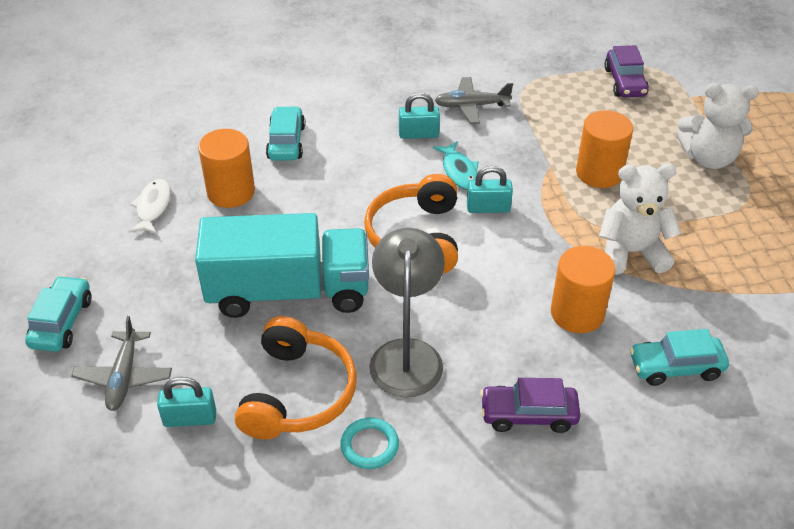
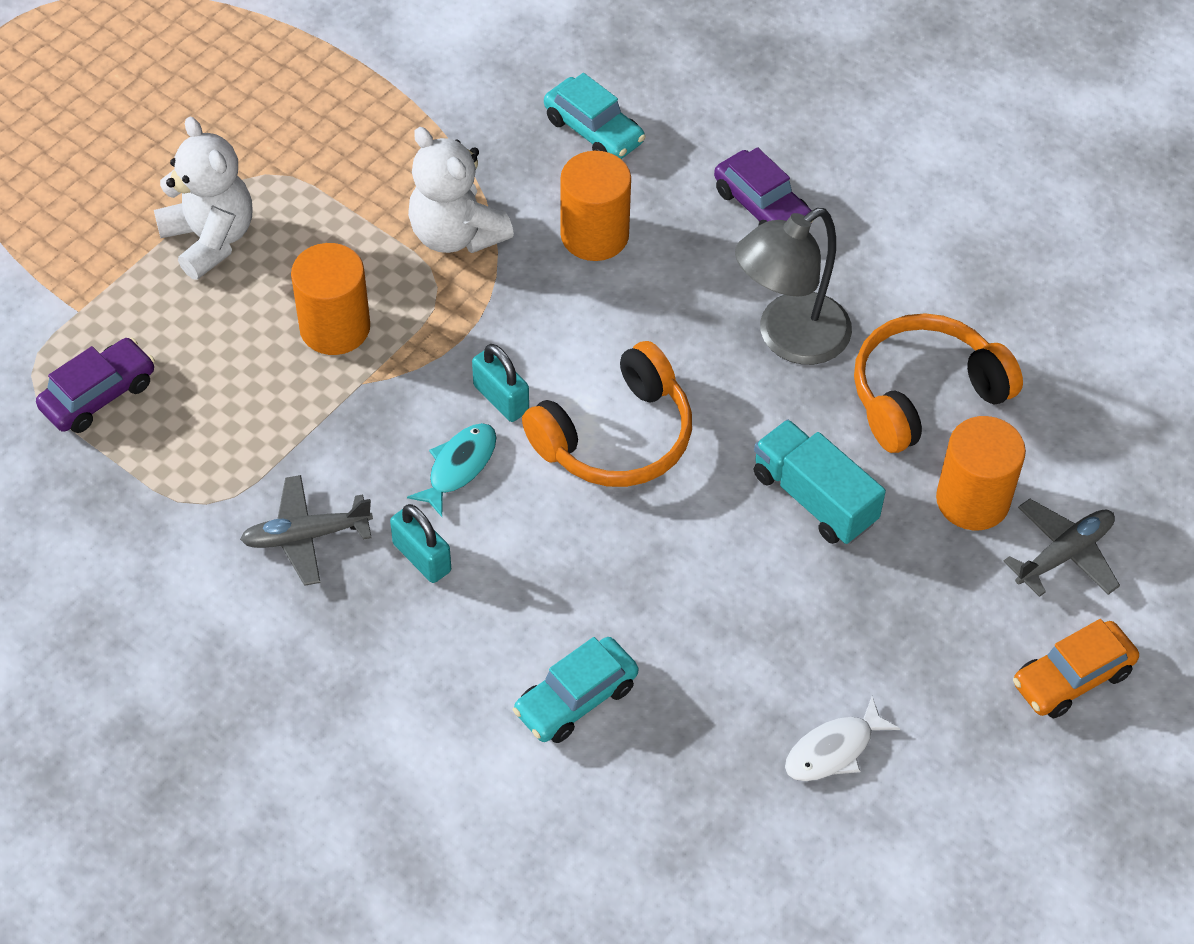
camera: 130 degrees left, 10 degrees up
(62, 322) = (1072, 678): turquoise car -> orange car
(190, 418) = (1042, 458): turquoise padlock -> none
(231, 192) = (725, 685): orange cylinder -> orange cylinder (972, 500)
(288, 291) = (814, 498): turquoise truck -> turquoise truck, size x0.60
(369, 445) = (918, 300): turquoise ring -> none
(471, 106) = (306, 536): grey plane -> grey plane turned 120 degrees clockwise

